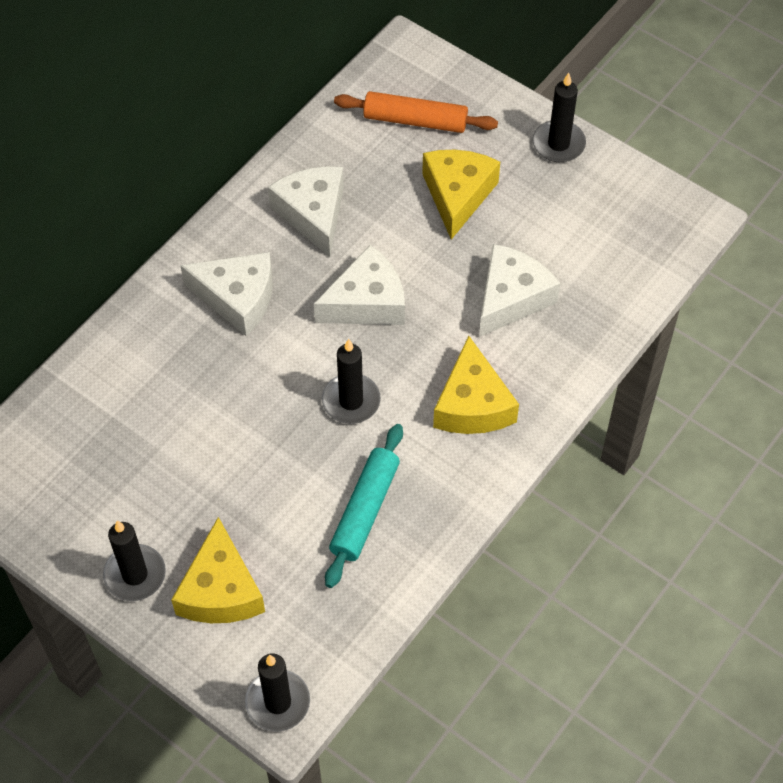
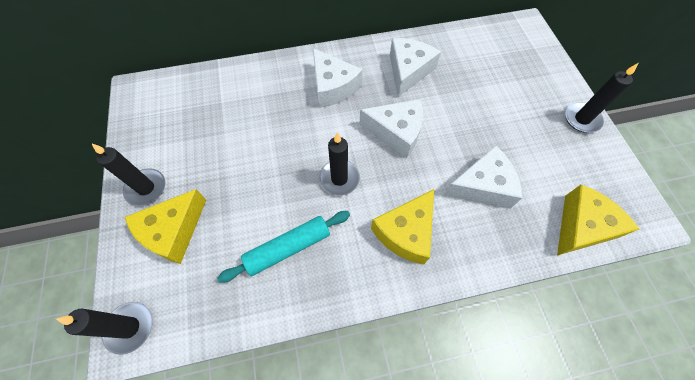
camera: 40 degrees right, 5 degrees up
(415, 120) = (503, 59): orange rolling pin -> none
(457, 195) = (496, 109): yellow cheese -> yellow cheese (582, 227)

